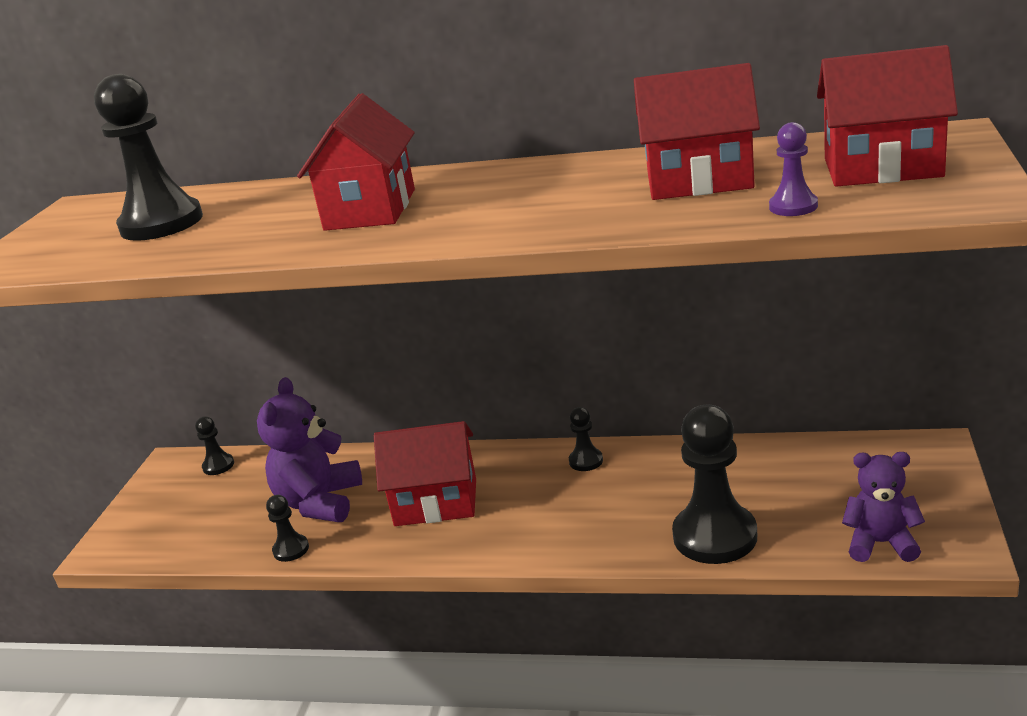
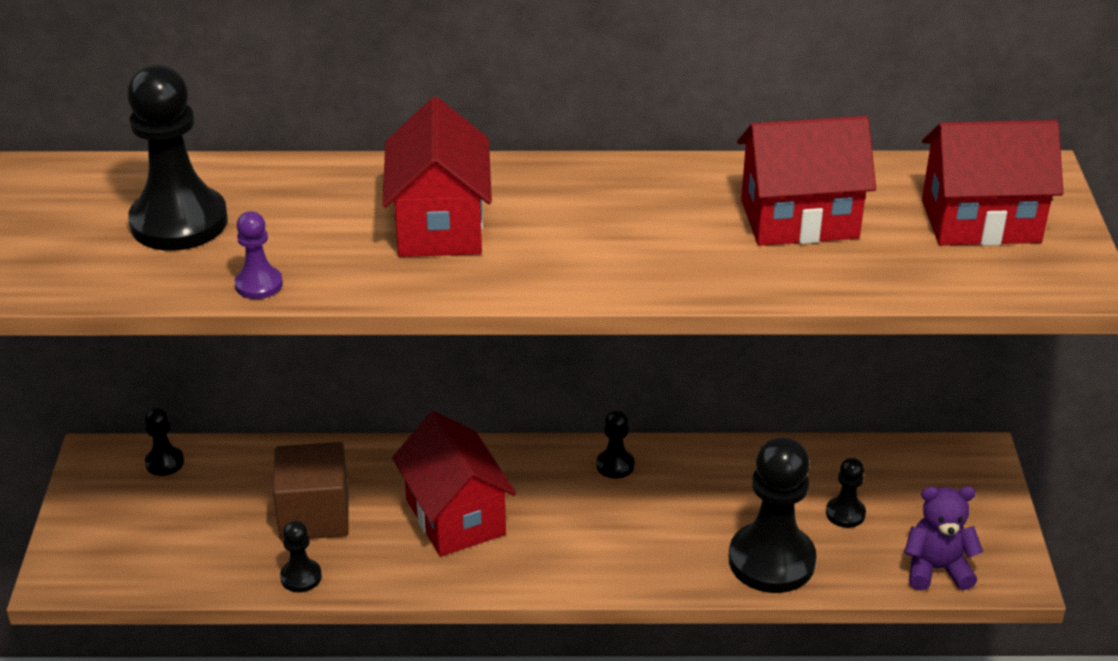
camera: 15 degrees left, 10 degrees up
(319, 502) = (314, 515): purple teddy bear -> brown cube
(436, 502) = (455, 517): red house -> red house turned 75 degrees clockwise
(793, 207) = (904, 272): purple pawn -> purple pawn (259, 284)
(794, 496) = (845, 513): none -> black pawn

